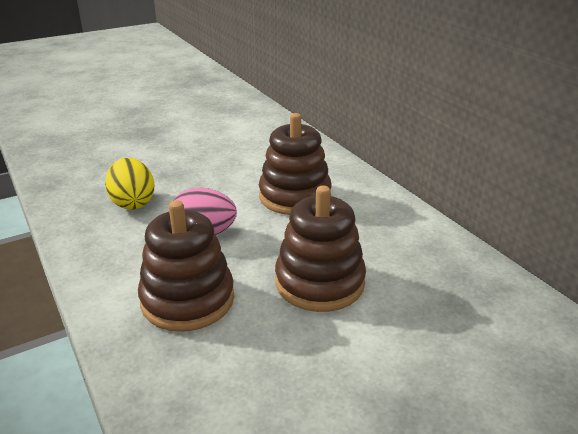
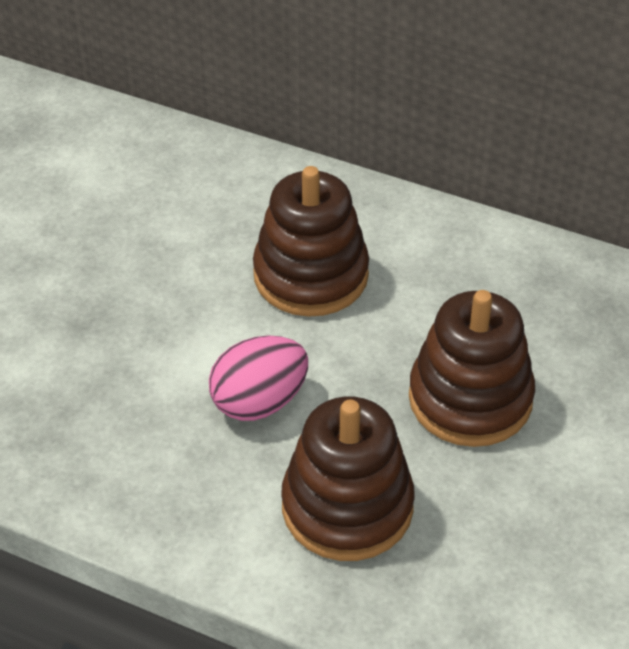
camera: 35 degrees left, 15 degrees up
(133, 203) = (97, 401): yellow egg -> none

